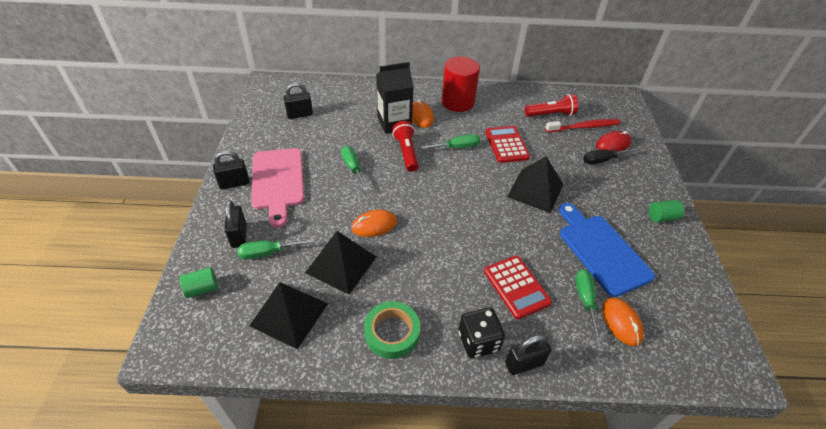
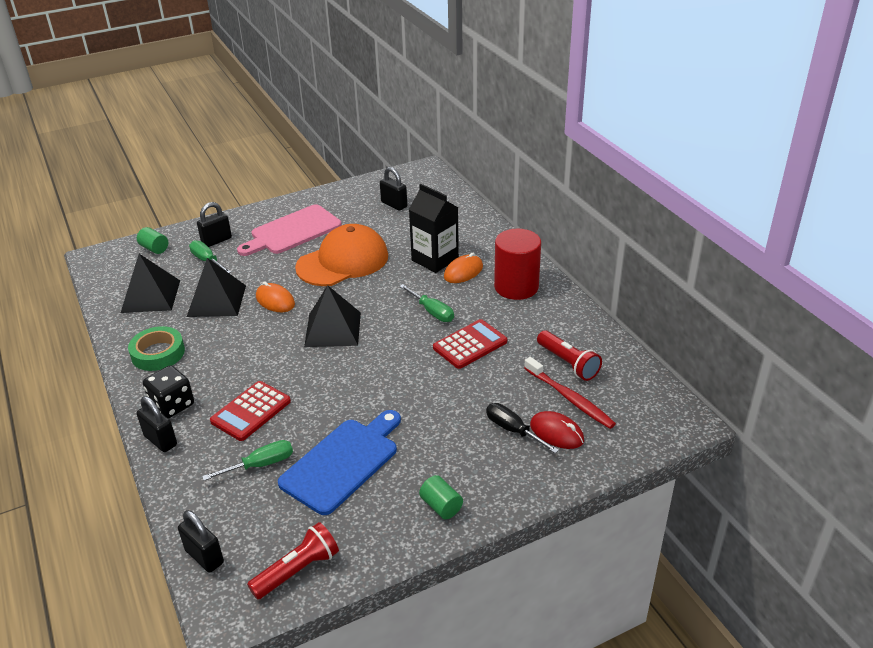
camera: 65 degrees right, 10 degrees down
(234, 183) = (274, 213): black padlock -> black padlock (204, 557)
(353, 168) = (343, 261): green screwdriver -> orange cap
(406, 152) = (393, 283): red flashlight -> red flashlight (297, 570)
(535, 190) = (406, 387): black pyramid -> black pyramid (333, 329)
(621, 322) = (244, 499): orange mouse -> none

